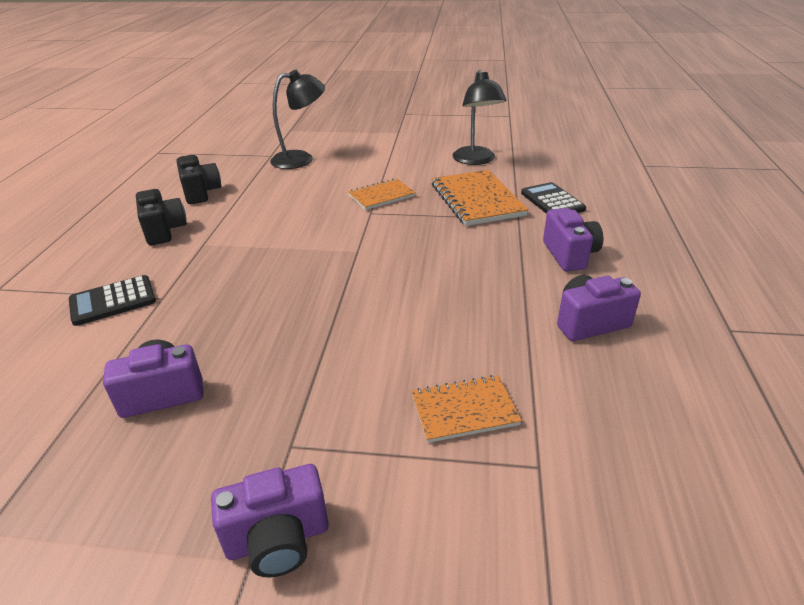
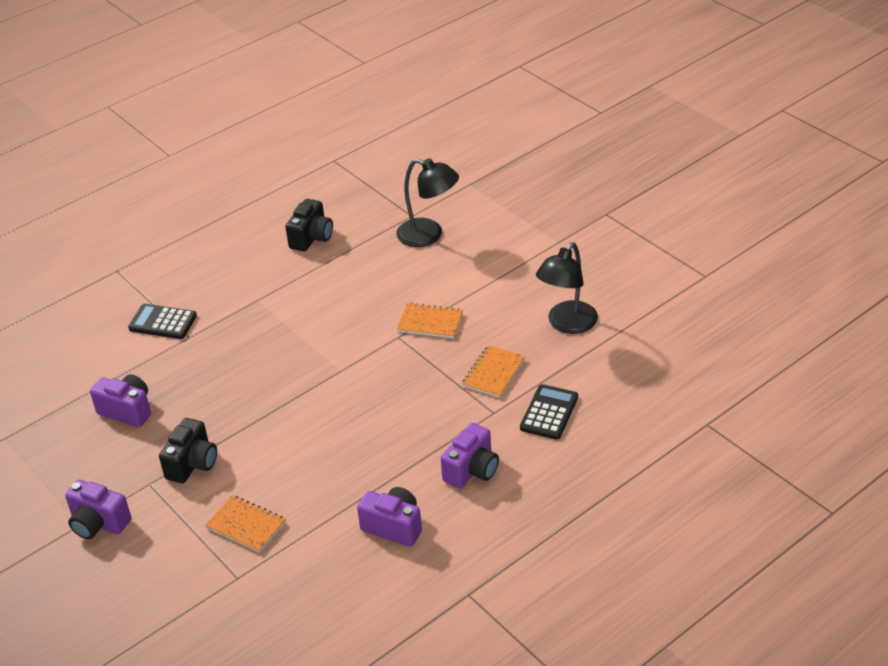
camera: 45 degrees right, 5 degrees up
(164, 231) = (248, 270): black camera -> black camera (192, 464)
(477, 200) = (493, 373): orange notebook -> orange notebook, size x0.61

